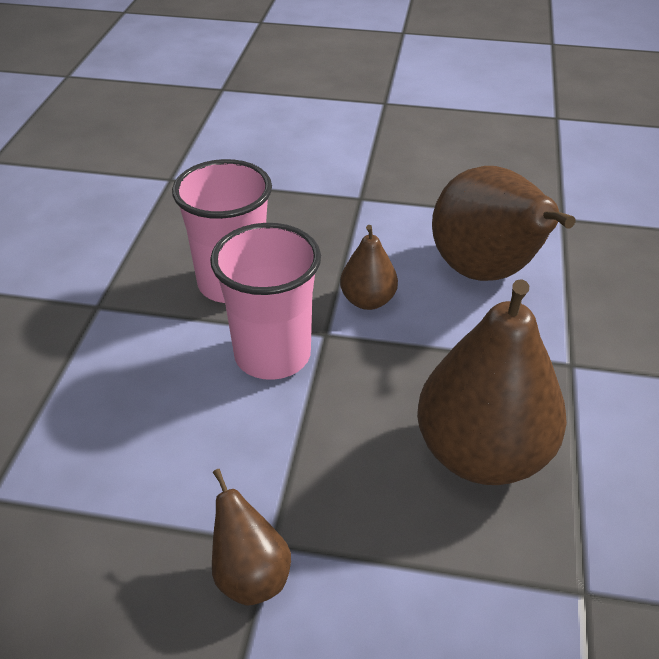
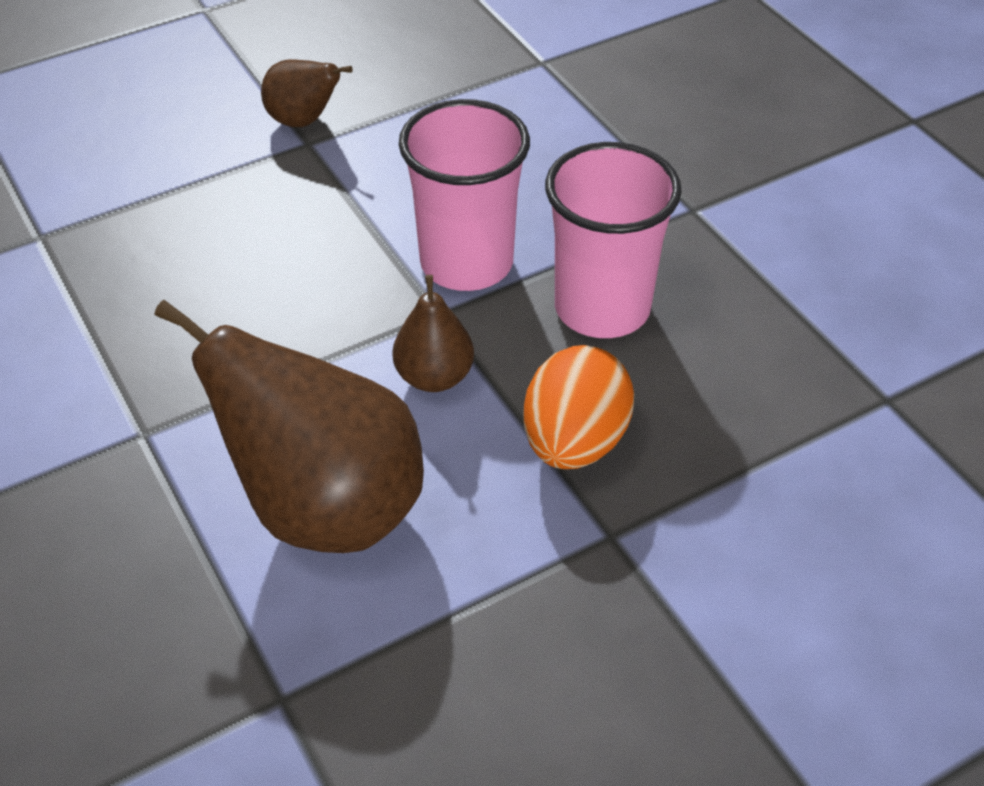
camera: 140 degrees right, 5 degrees up
(331, 235) = (574, 442): none -> orange egg
(482, 453) = (185, 288): brown pear -> none

